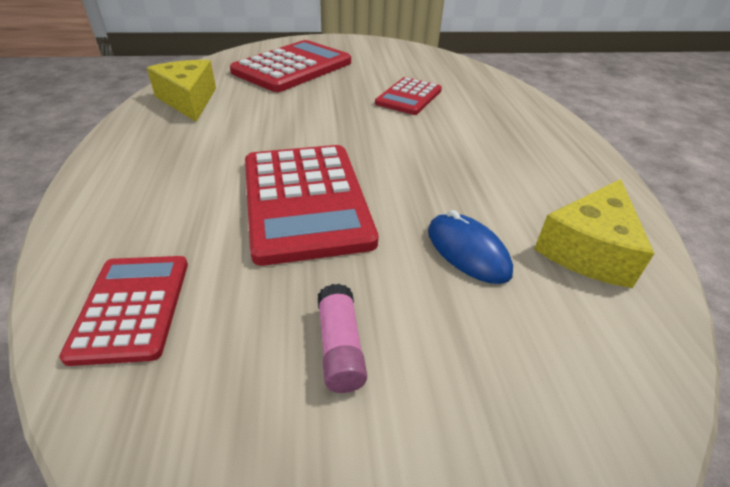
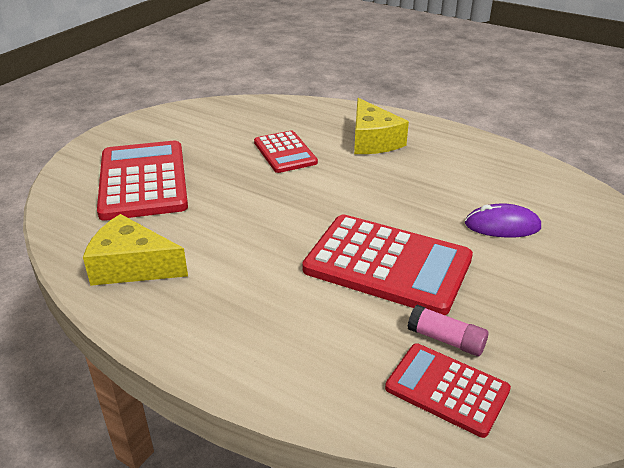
camera: 50 degrees left, 5 degrees down
(340, 347) = (549, 310): pink glue stick -> pink glue stick (446, 339)
(467, 251) = (502, 226): blue mouse -> purple mouse
(588, 249) = (534, 186): yellow cheese -> yellow cheese (373, 141)

